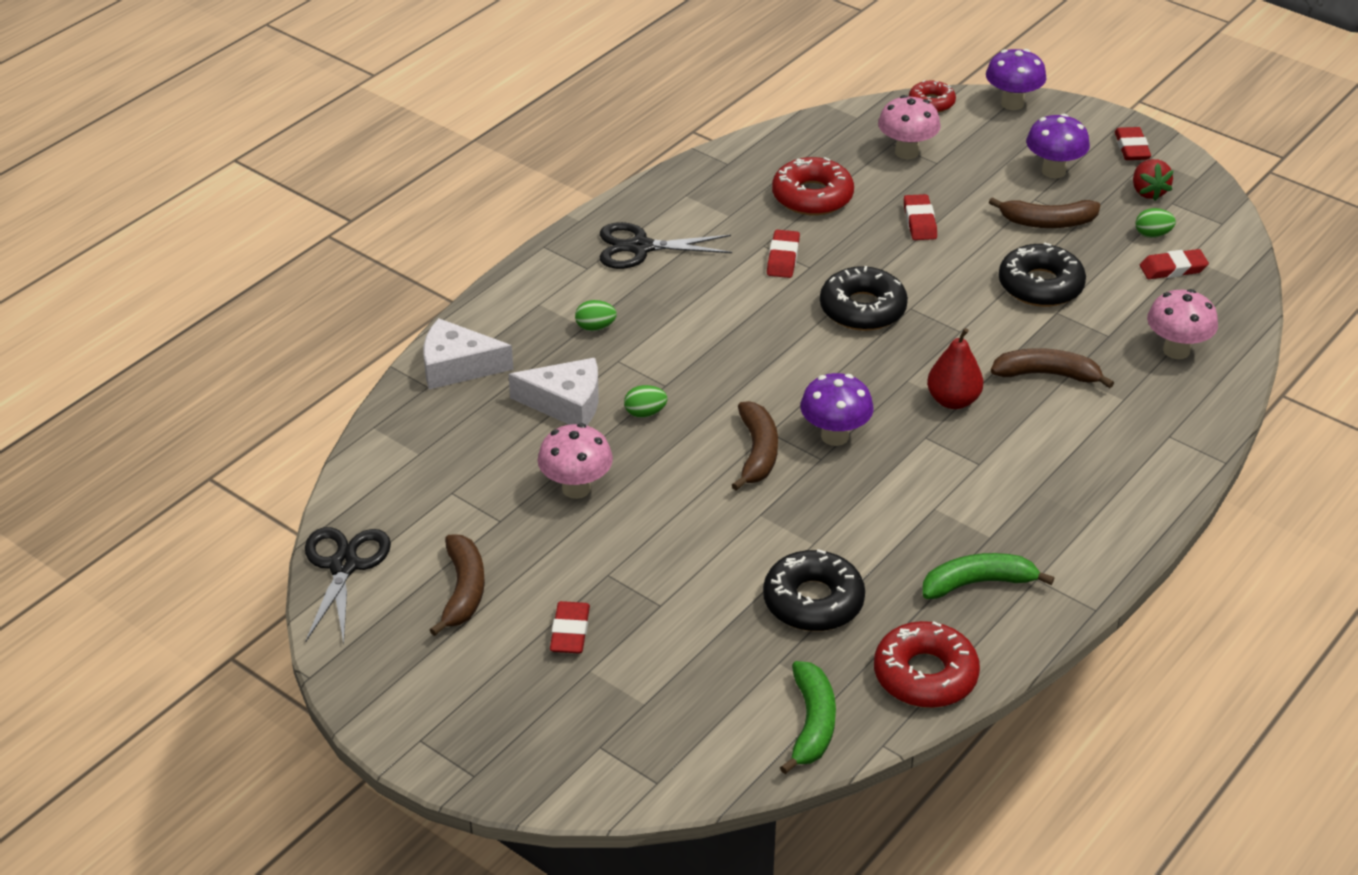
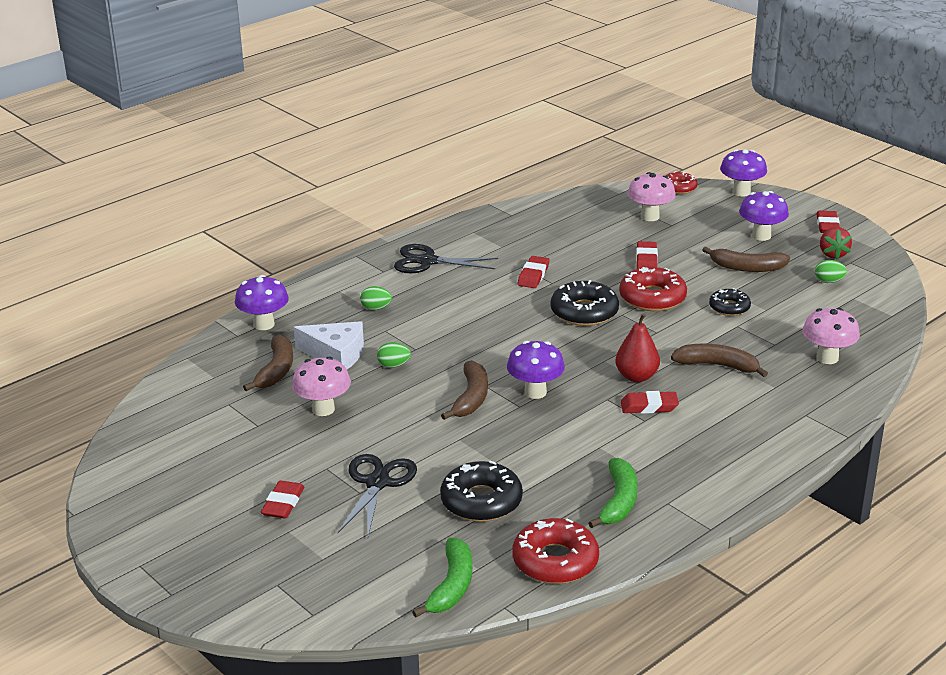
camera: 10 degrees right, 10 degrees down
(344, 566) = (129, 444): black scissors -> black scissors (377, 483)
(457, 366) = (264, 324): white cheese -> purple mushroom
(463, 591) = (212, 468): brown banana -> brown banana (276, 370)
(812, 196) = (568, 239): red donut -> red donut (652, 298)
(978, 583) = (618, 501): green banana -> green banana turned 105 degrees clockwise
(1040, 285) = (729, 307): black donut -> black donut, size x0.61
(1173, 268) = (839, 304): red eraser -> red eraser (649, 406)

